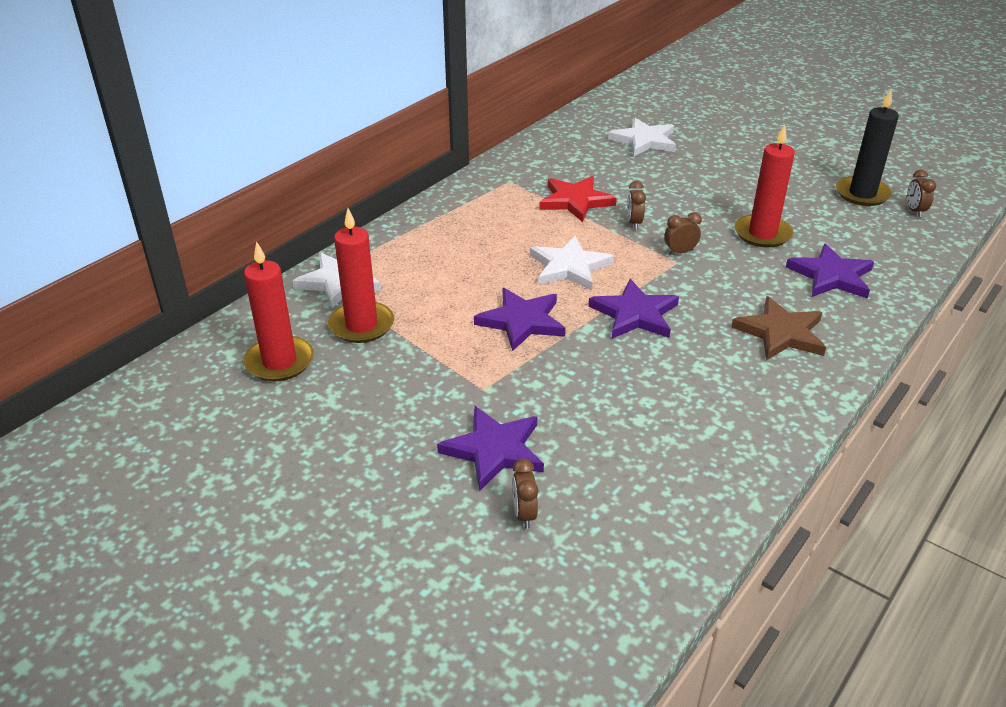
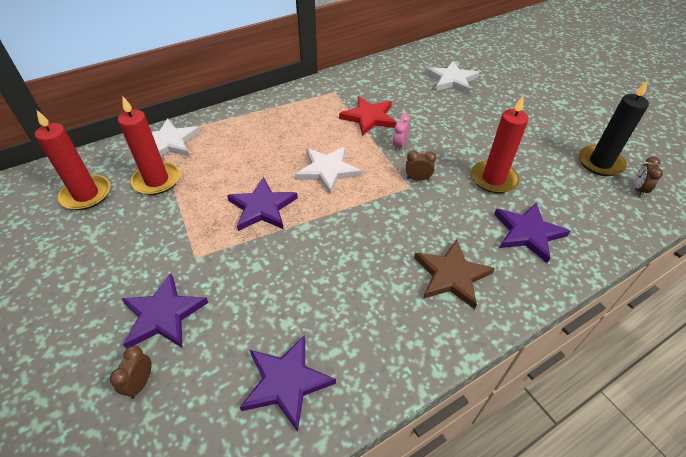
camera: 20 degrees right, 10 degrees up
(634, 223) = (399, 145): brown clock -> pink clock
(635, 314) = (347, 224): purple star -> purple star (286, 382)

